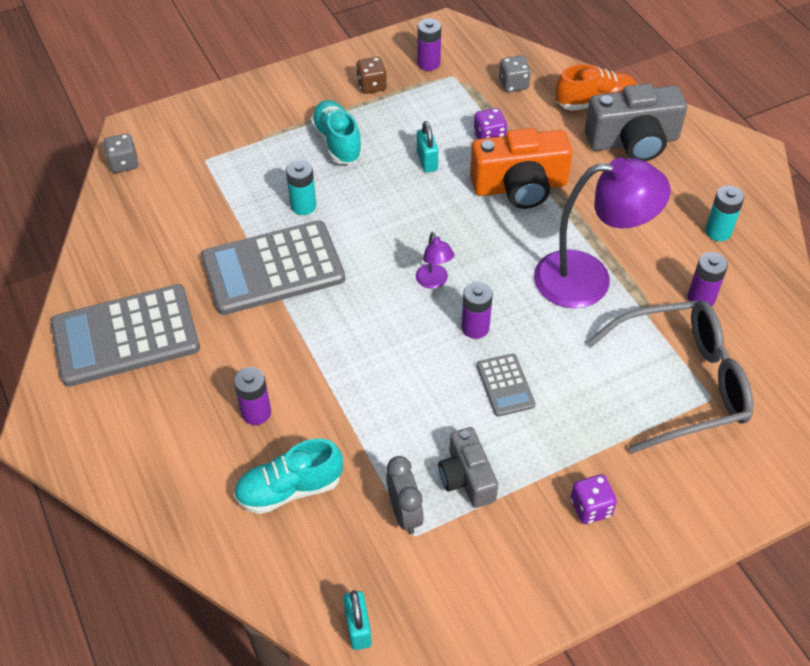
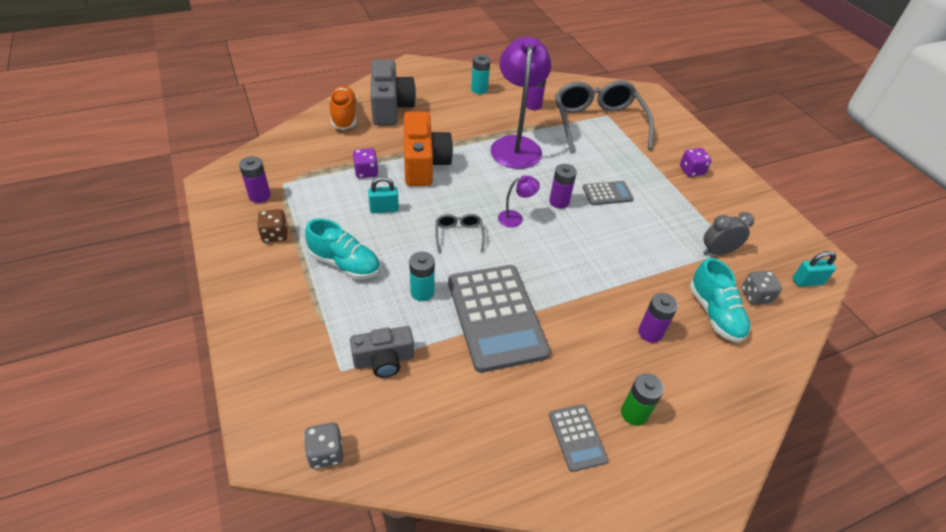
camera: 90 degrees left, 5 degrees down
(125, 336) = (577, 437): grey calculator -> grey calculator, size x0.47
(149, 386) = (634, 413): none -> green battery
(337, 142) = (345, 264): turquoise shoe -> turquoise shoe turned 135 degrees counterclockwise
(394, 229) = (459, 235): none -> grey glasses
(466, 478) = (683, 220): grey camera -> grey camera (384, 360)
(513, 84) = (308, 152): grey dice -> grey dice (755, 296)

